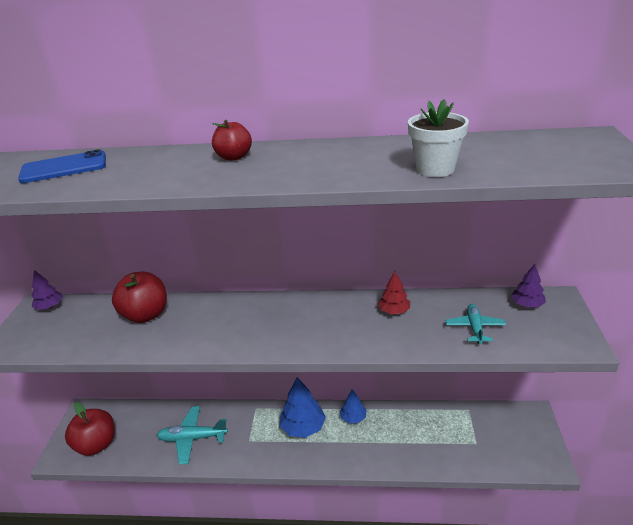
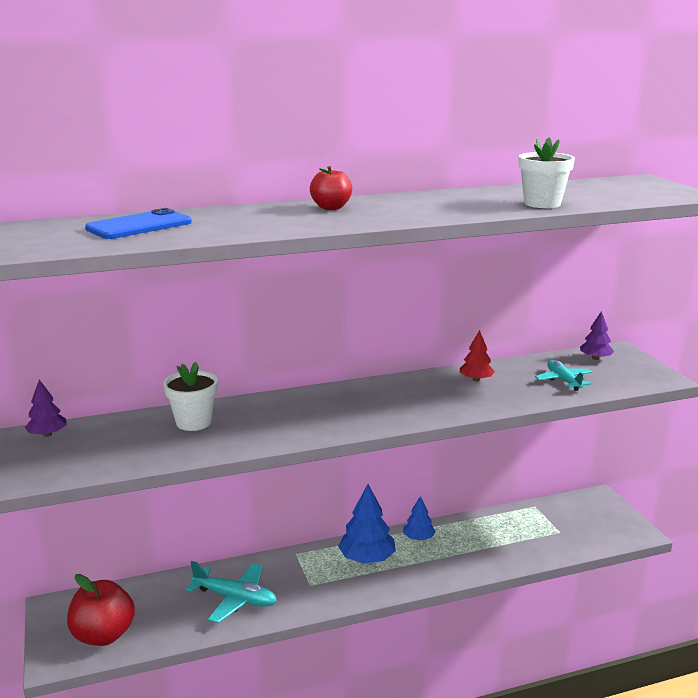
camera: 25 degrees left, 10 degrees down
(146, 315) = (193, 422): red apple -> white flower pot
(192, 438) = (235, 599): turquoise plane -> turquoise plane turned 135 degrees counterclockwise

